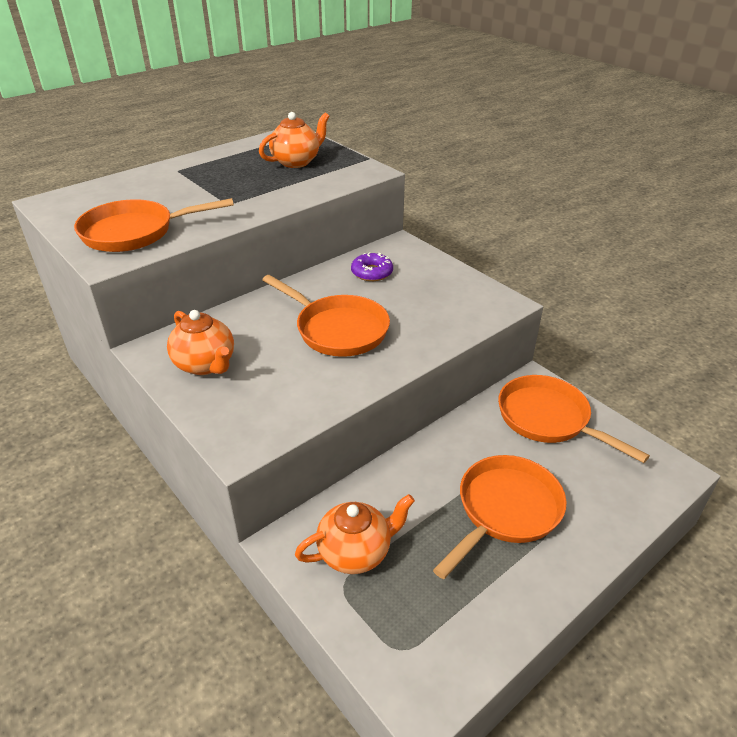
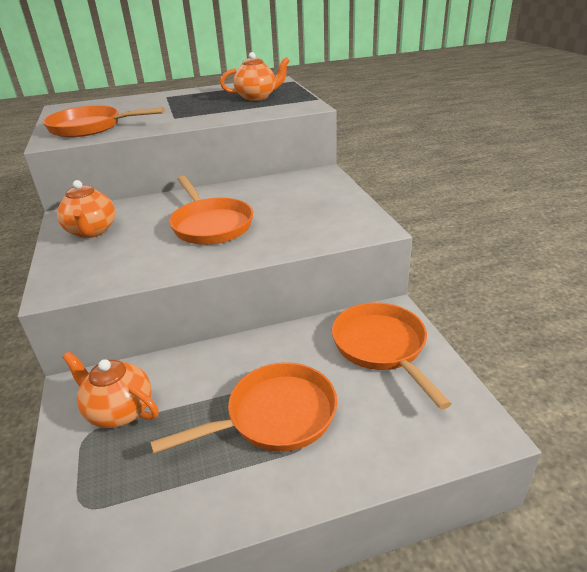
camera: 25 degrees right, 5 degrees down
(355, 552) = (119, 411): orange teapot -> orange teapot turned 150 degrees counterclockwise
(372, 272) = (279, 190): purple donut -> none

